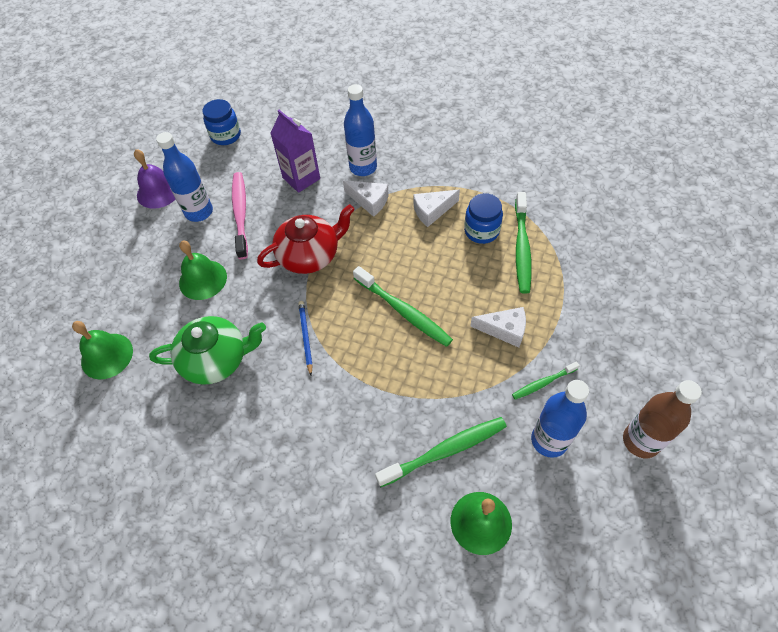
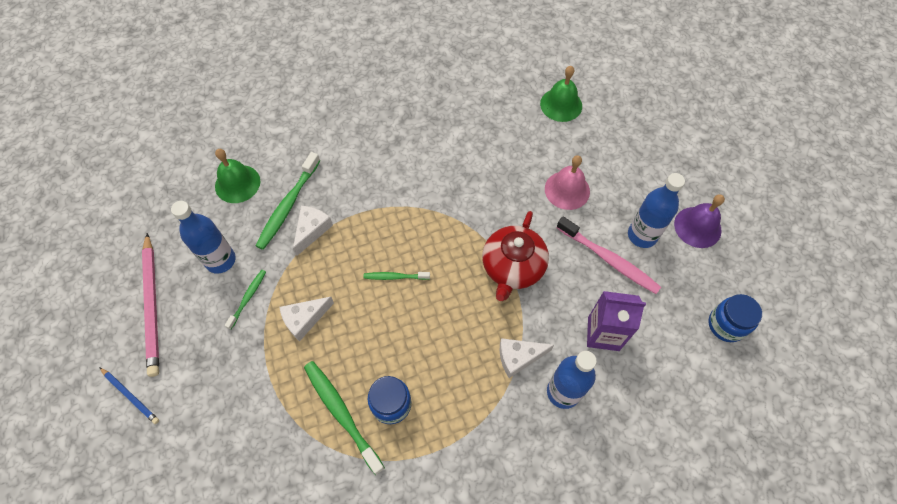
camera: 135 degrees right, 5 degrees up
(203, 279) = (567, 190): green bell -> pink bell
(216, 359) = (490, 151): green teapot -> none
(305, 337) = (448, 206): blue pencil -> blue pencil (130, 396)
(404, 311) = (395, 277): green toothbrush -> green toothbrush, size x0.56
(432, 211) = (453, 391): white cheese -> white cheese (312, 230)
(641, 441) = (153, 305): brown bottle -> pink pencil

